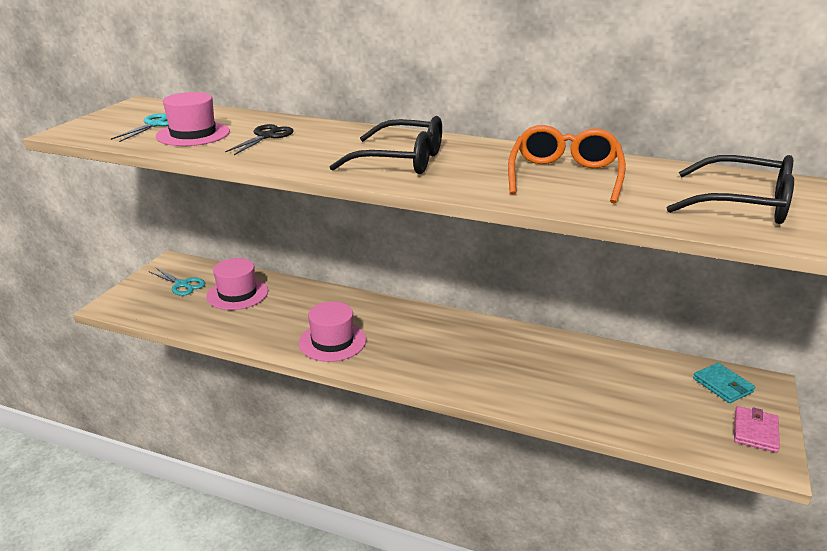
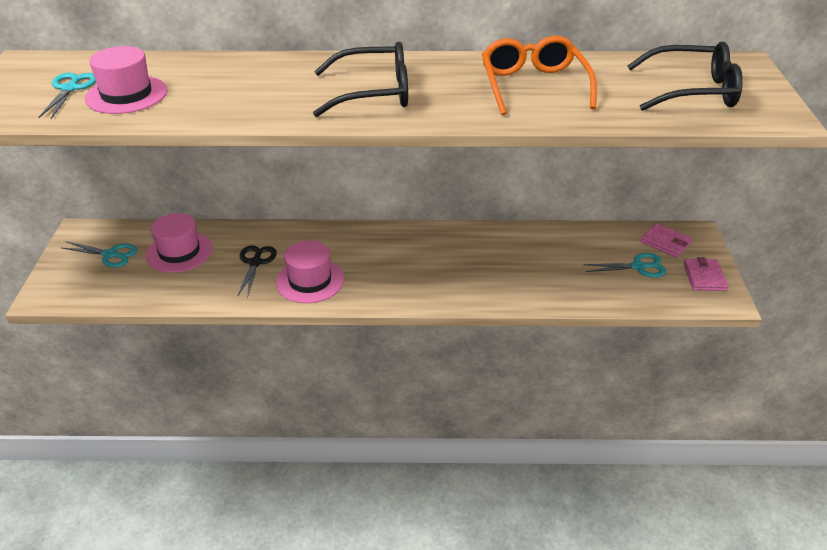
camera: 20 degrees left, 10 degrees up
(266, 136) = (211, 85): black scissors -> black scissors (255, 262)
(678, 403) = (638, 267): none -> turquoise scissors
(722, 385) = (665, 242): turquoise wallet -> pink wallet

